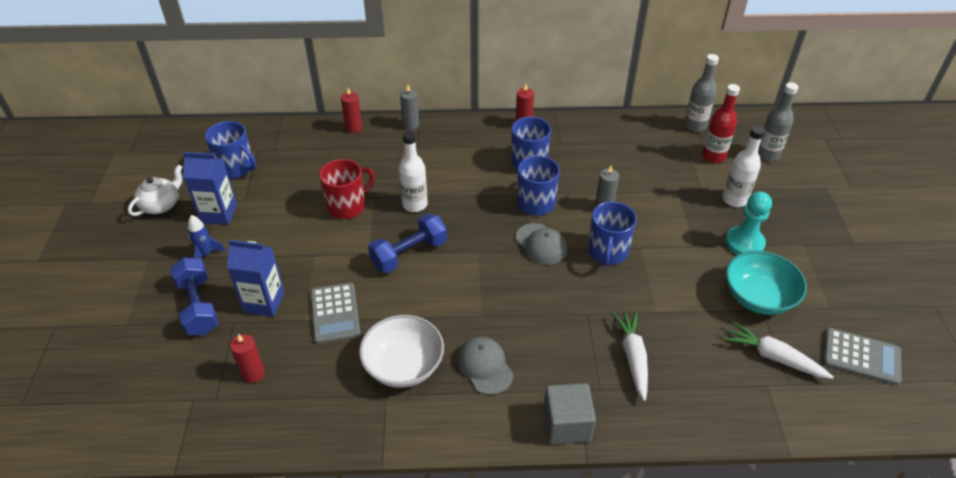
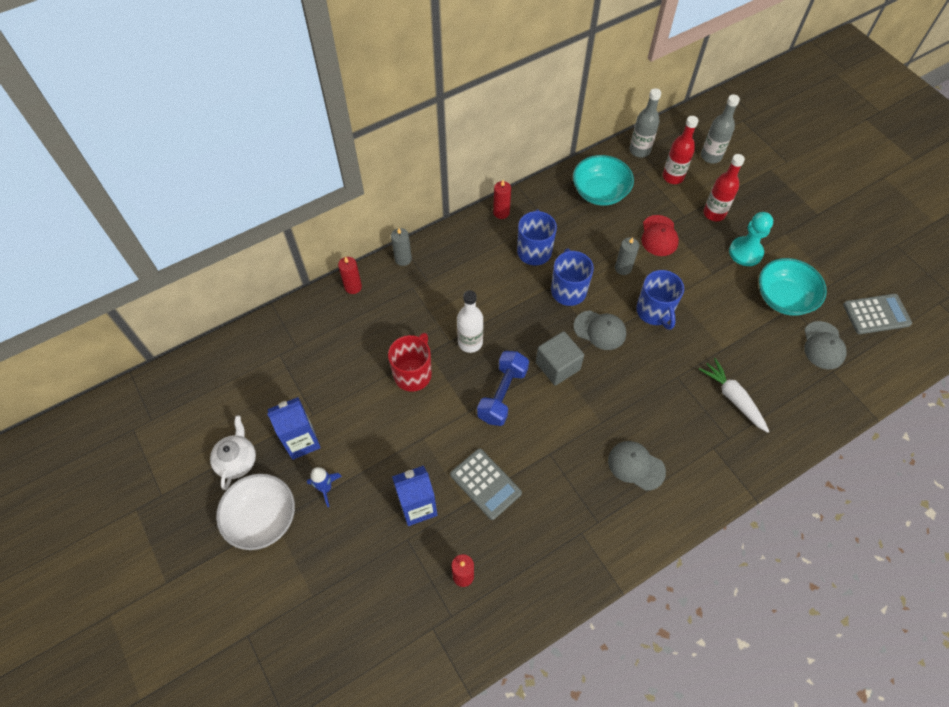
camera: 30 degrees left, 15 degrees up
(198, 306) = (363, 542): blue dumbbell -> none
(236, 168) = (276, 384): blue mug -> none
(403, 365) = (575, 500): white bowl -> white bowl (262, 518)
(566, 425) = (726, 481): grey cube -> grey cube (557, 366)
(629, 142) = (600, 192): none -> turquoise bowl
(661, 196) = (659, 236): none -> red cap
(734, 199) = (714, 213): white bottle -> red bottle
(773, 357) = (823, 345): white carrot -> grey cap

